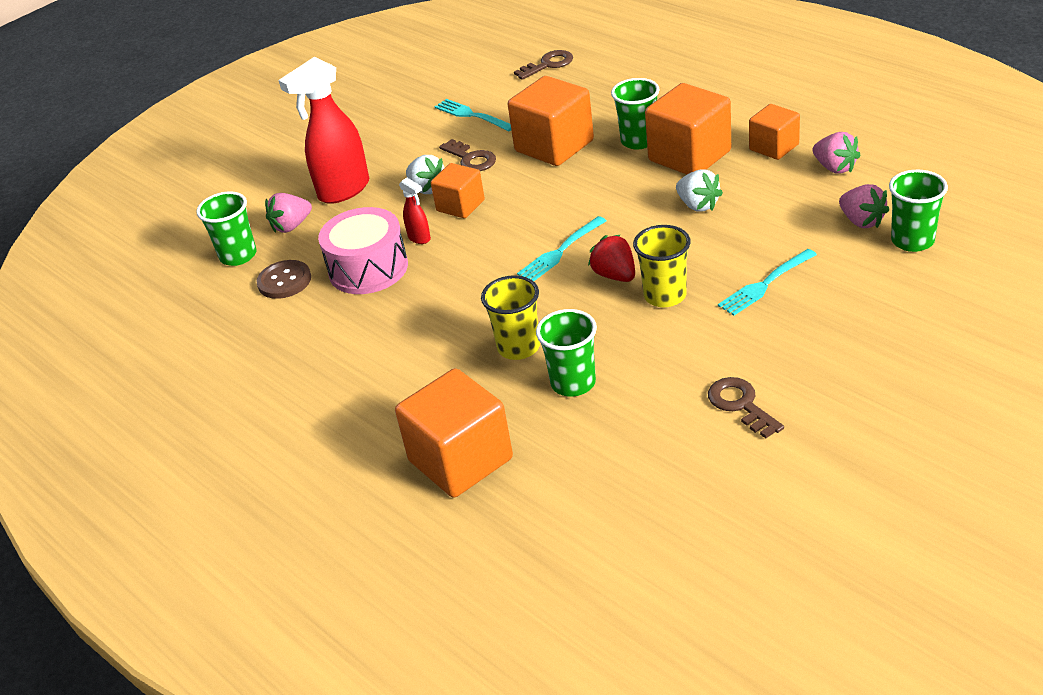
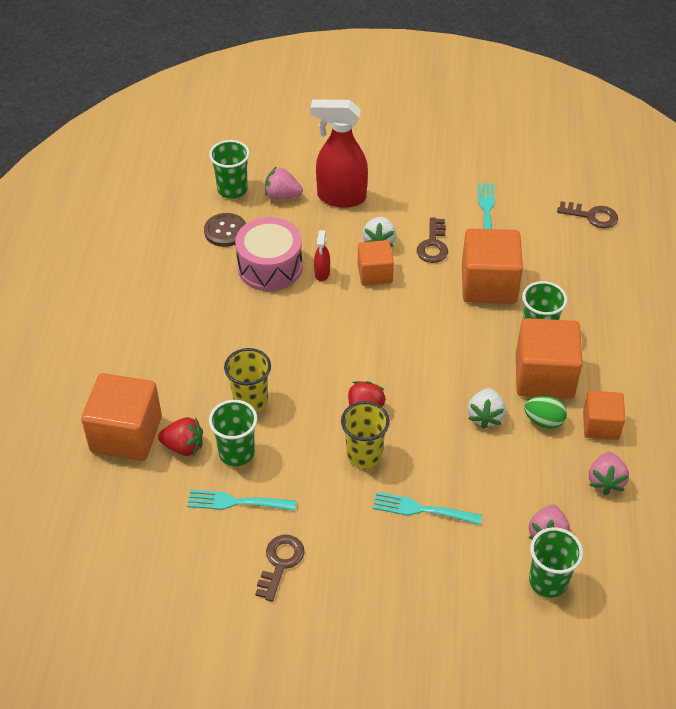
camera: 45 degrees right, 10 degrees up
(524, 420) = (183, 446): none -> red strawberry
(561, 251) = (368, 363): turquoise fork -> turquoise fork (237, 502)
(737, 175) = (543, 421): none -> green egg

